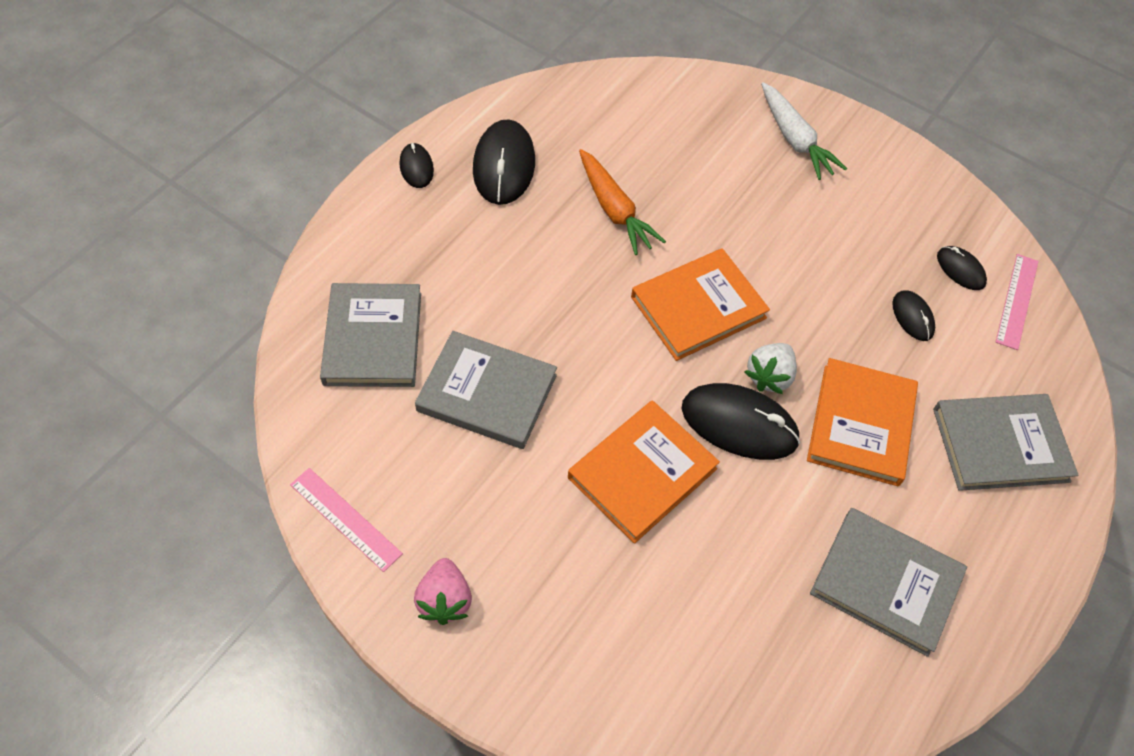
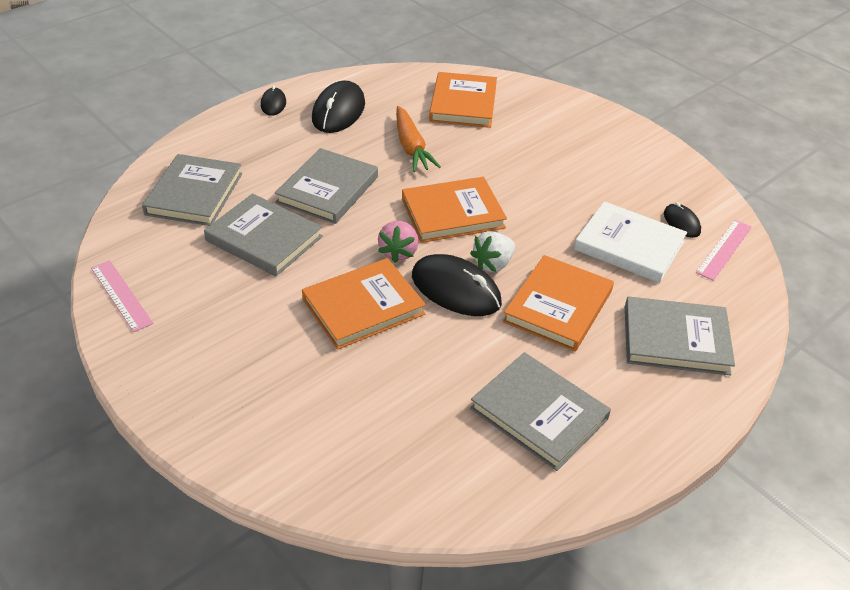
camera: 15 degrees right, 15 degrees down
(444, 600) = (171, 358): pink strawberry -> pink strawberry (399, 252)
(536, 299) = (328, 190): none -> grey book
(653, 125) = (463, 104): none -> orange book
(794, 139) = (572, 126): white carrot -> none
(912, 317) = (629, 246): black mouse -> white book

